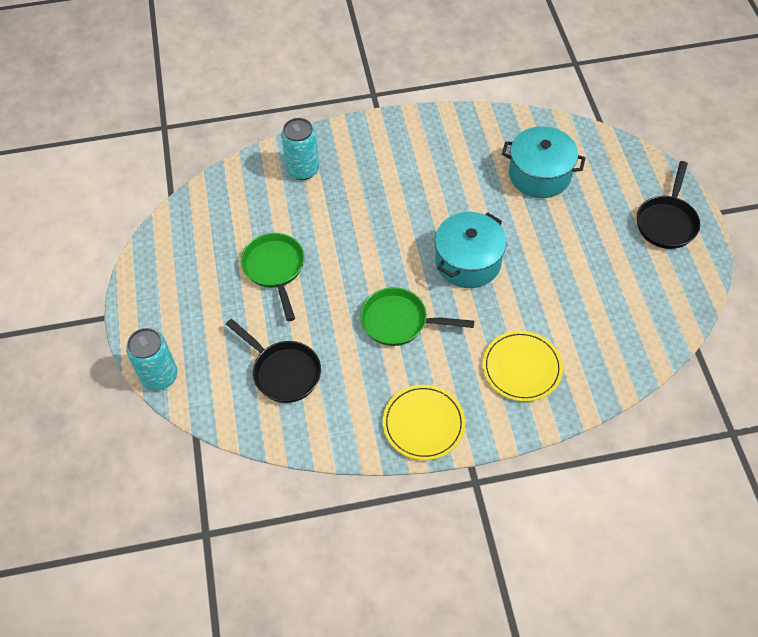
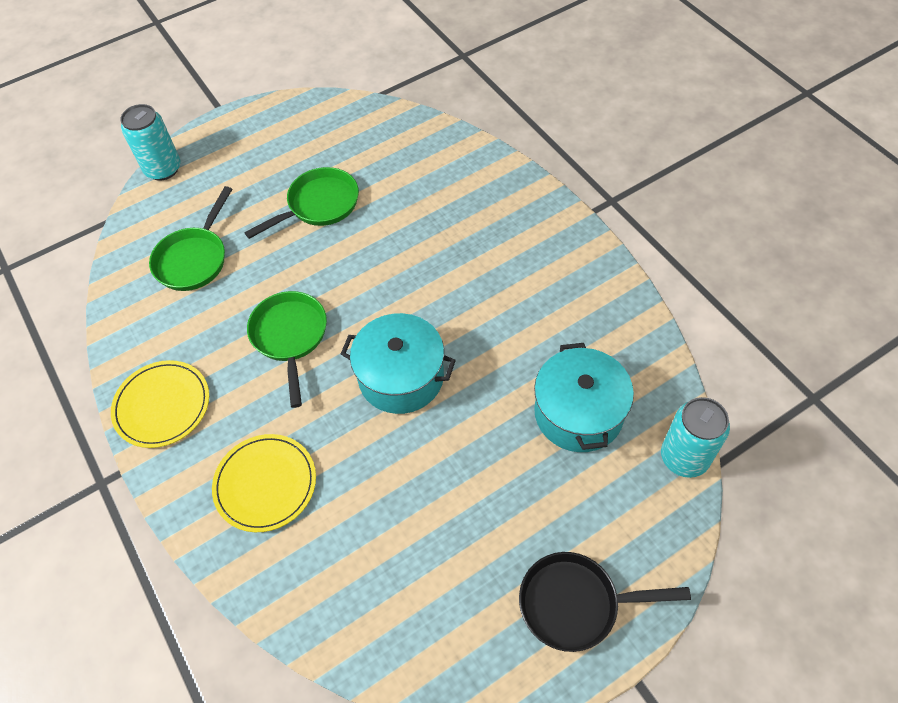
camera: 70 degrees right, 0 degrees up
(283, 372) = (194, 259): black pan -> green pan
(303, 170) = (462, 179): turquoise can -> turquoise can (684, 457)

